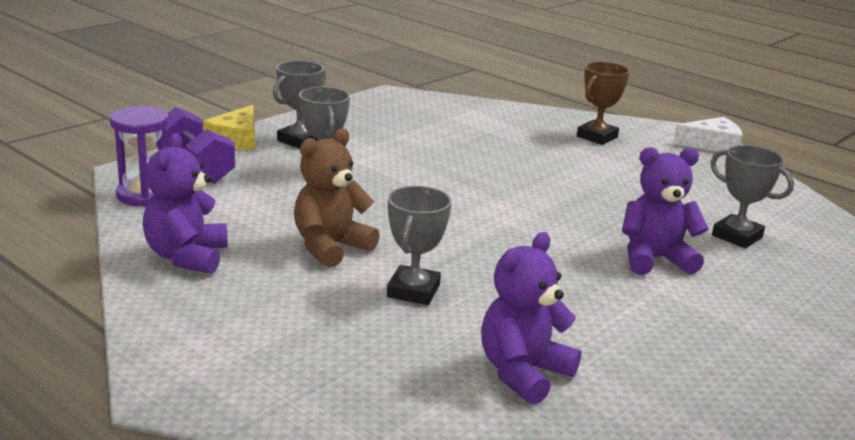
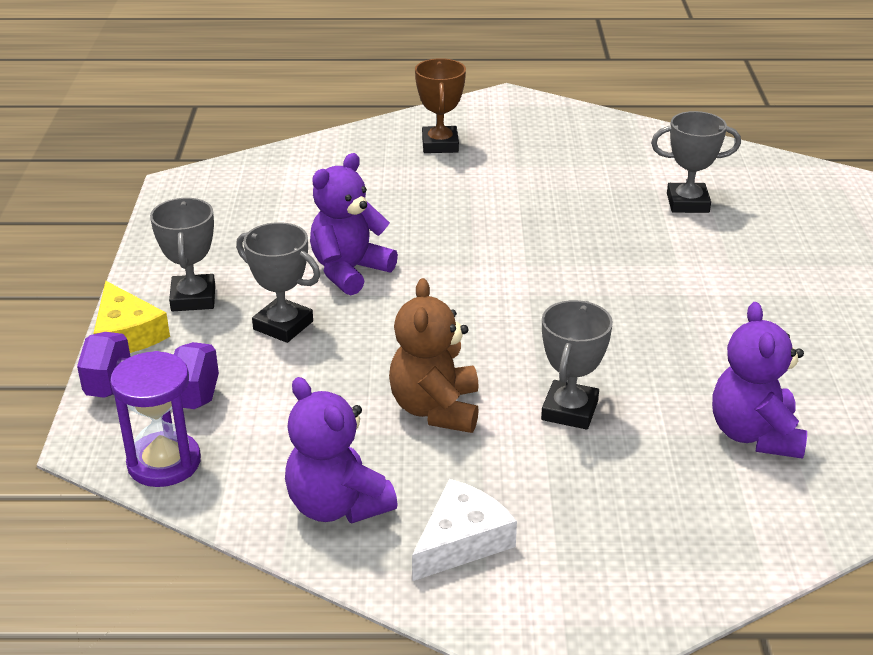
camera: 40 degrees left, 10 degrees up
(413, 291) = (569, 410): grey trophy -> grey trophy turned 45 degrees clockwise
(654, 259) = (672, 262): purple teddy bear -> purple teddy bear (349, 271)
(712, 144) = (535, 106): white cheese -> white cheese (461, 541)

